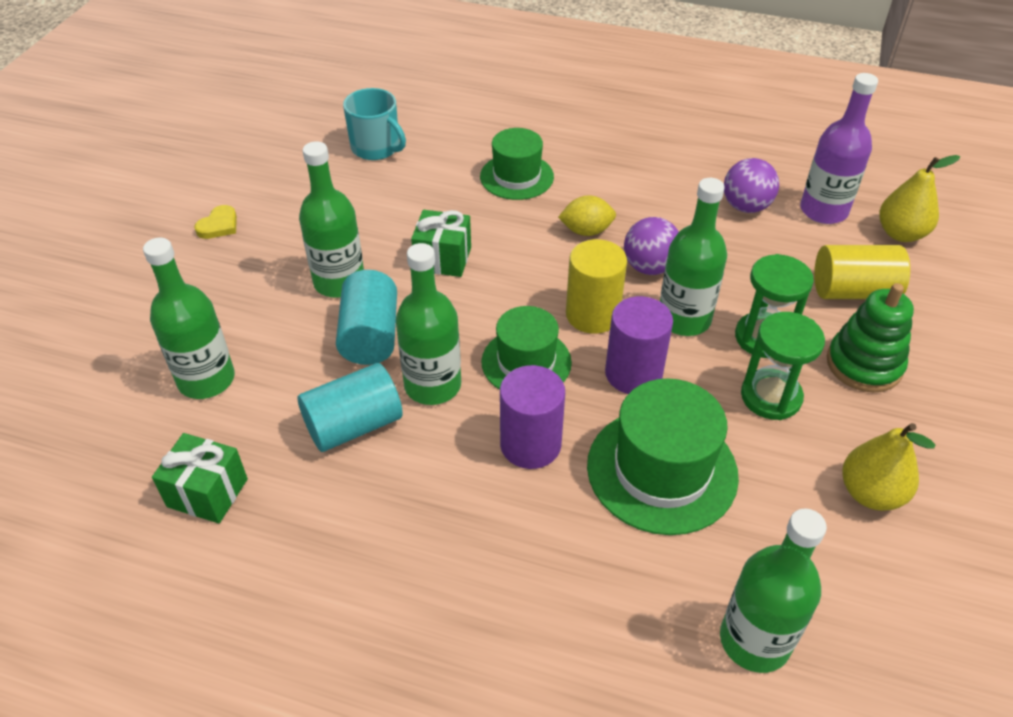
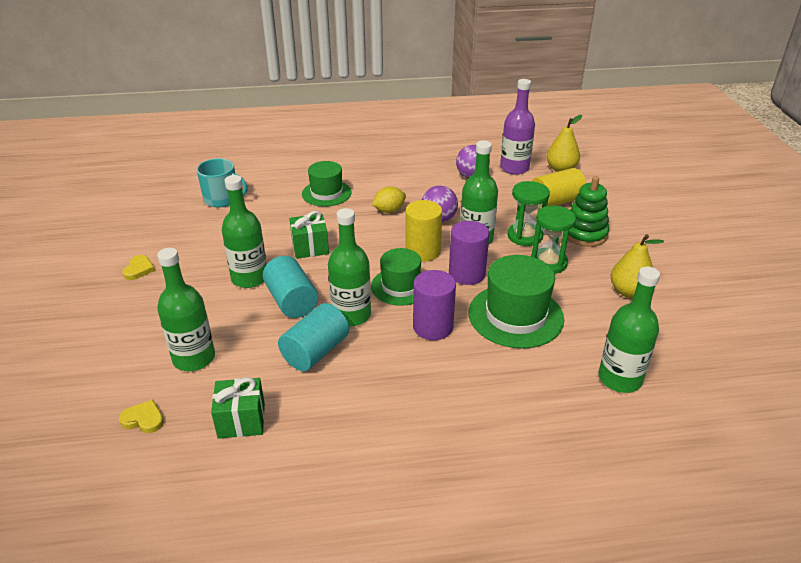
camera: 25 degrees left, 10 degrees down
(104, 445) = (144, 419): none -> yellow heart

